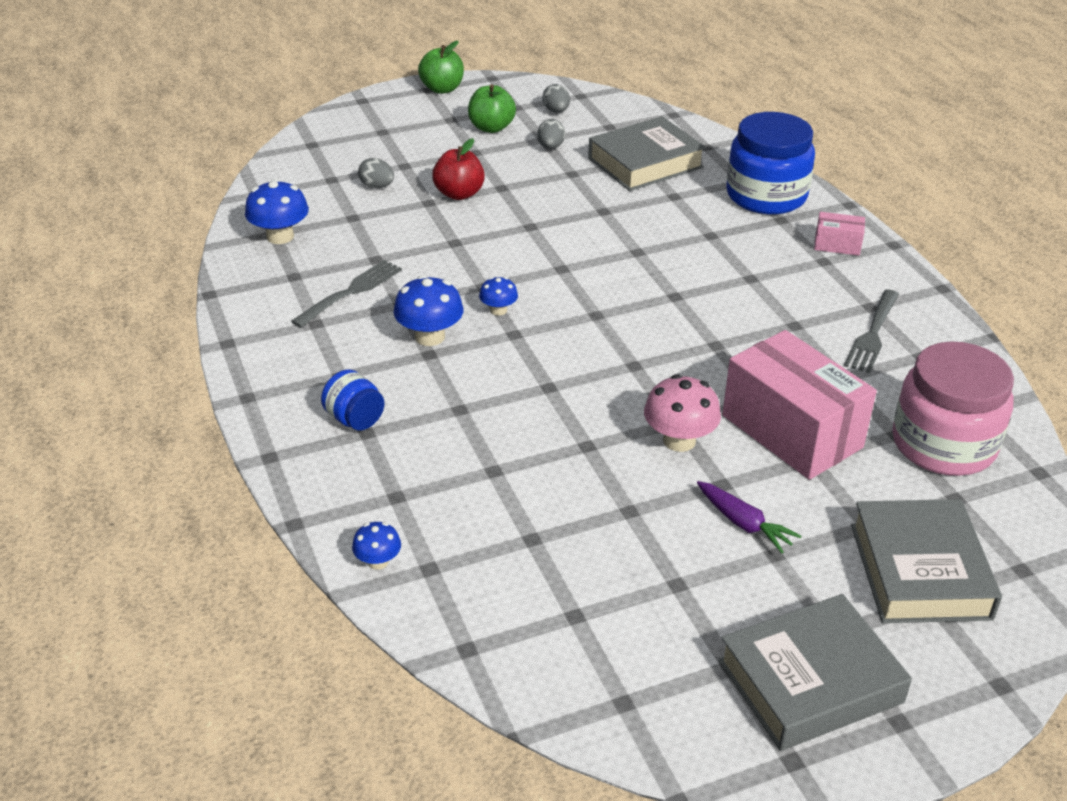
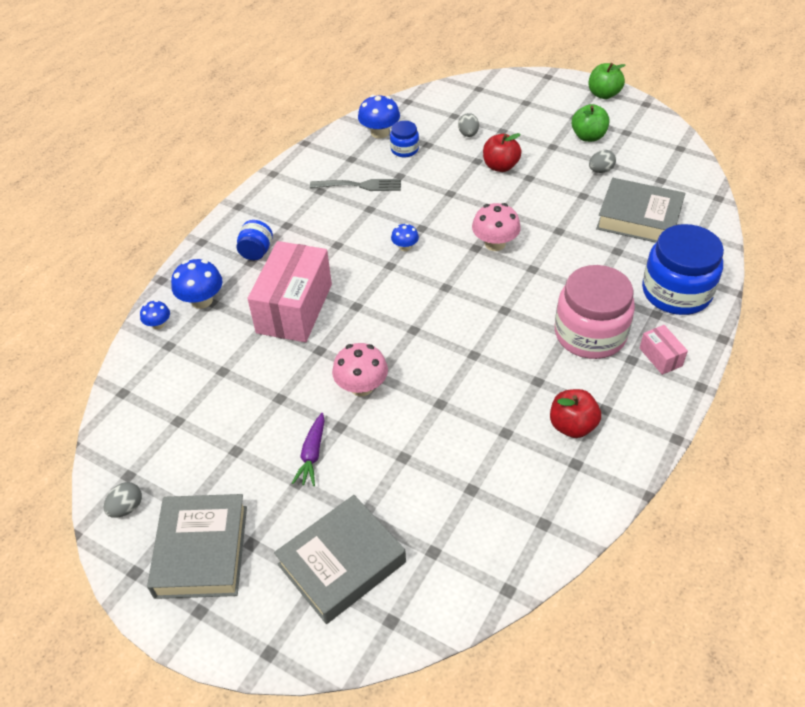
camera: 55 degrees right, 10 degrees up
(337, 235) = (404, 149): none -> blue jar
(430, 337) = (352, 236): blue mushroom -> blue mushroom (202, 300)
(556, 111) = (645, 149): grey egg -> grey egg (127, 508)
(572, 254) = (495, 244): none -> pink mushroom
(791, 431) = (421, 434): pink box -> pink box (294, 308)
(810, 681) = (201, 551): grey book -> grey book turned 60 degrees clockwise
(872, 334) = (572, 426): grey fork -> red apple
(943, 444) = (485, 520): pink jar -> pink jar (590, 334)

